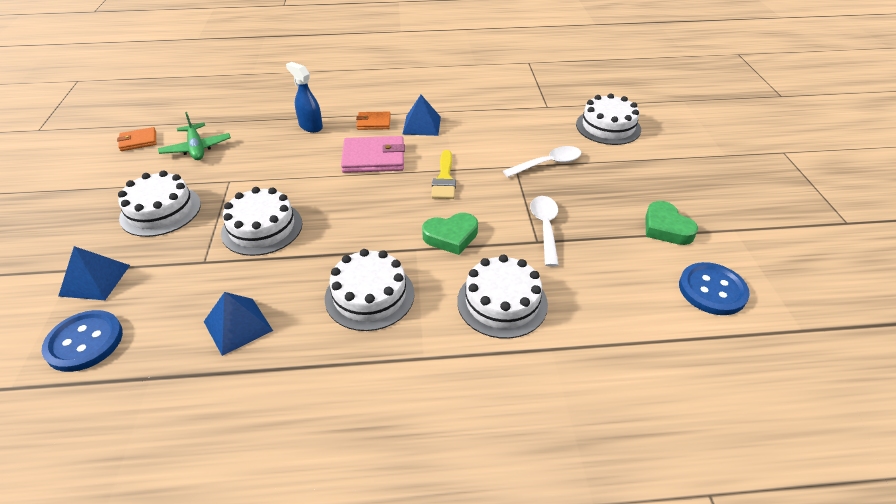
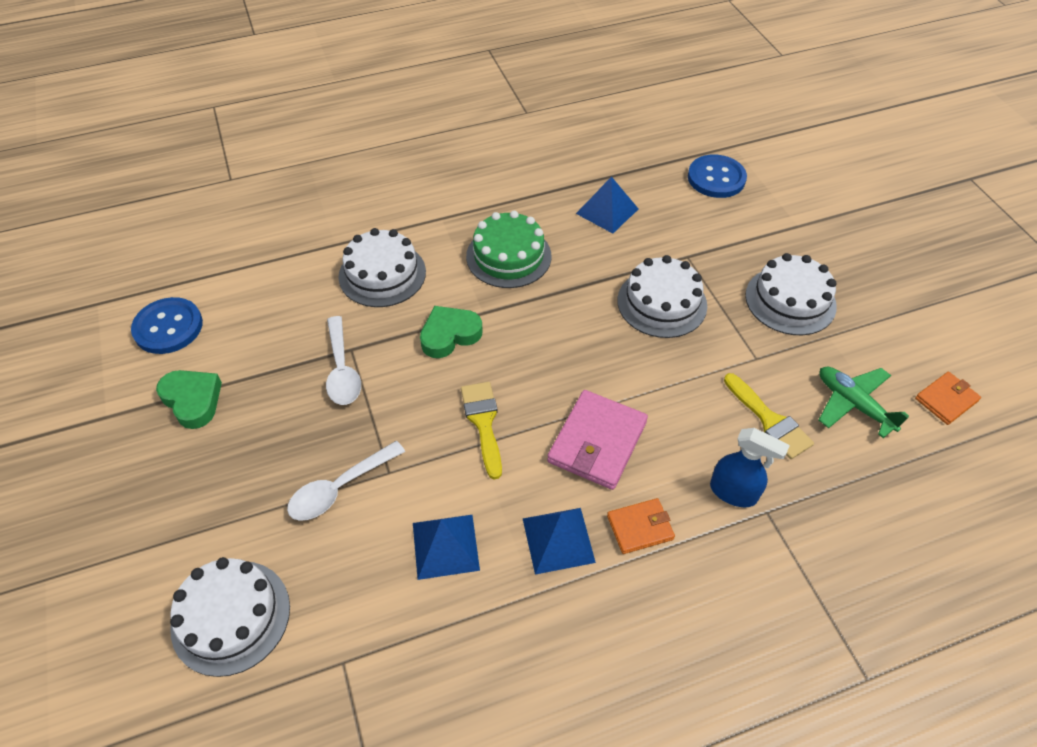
camera: 165 degrees right, 10 degrees up
(95, 280) = (767, 221): blue pyramid -> blue pyramid (445, 546)
(257, 150) = (769, 420): none -> yellow brush
(369, 295) = (508, 256): white cake -> green cake
(373, 158) = (597, 442): pink wallet -> pink wallet turned 45 degrees counterclockwise

